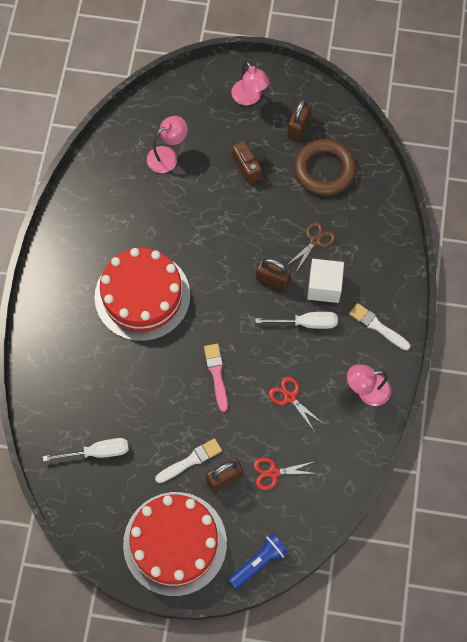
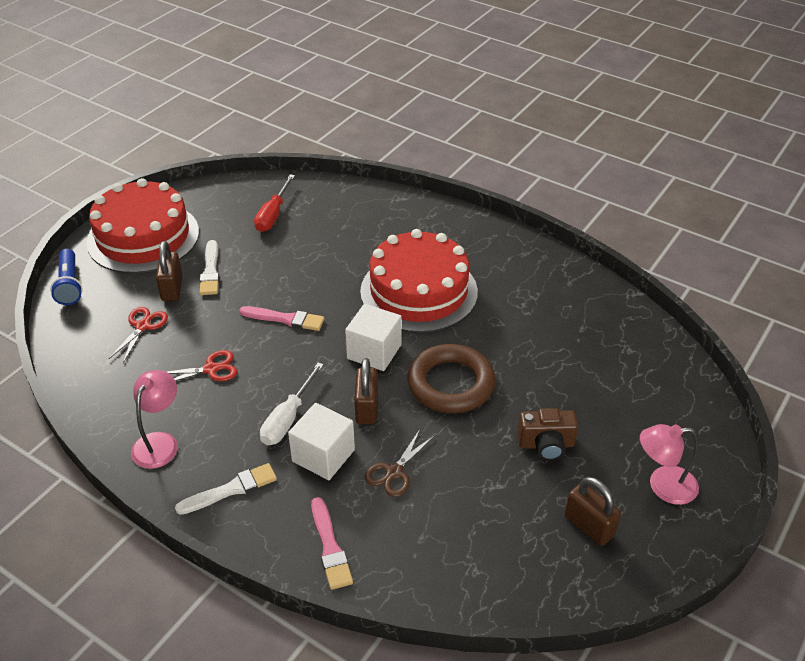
camera: 115 degrees right, 25 degrees down
(97, 452) = (273, 215): white screwdriver -> red screwdriver
(167, 156) = (598, 368): pink lamp -> none
(219, 298) = (374, 352): none -> white cube
(273, 279) = (366, 408): brown padlock -> brown padlock turned 45 degrees counterclockwise
(315, 241) = (394, 472): brown scissors -> brown scissors turned 60 degrees clockwise
(324, 170) = (500, 528): brown ring -> brown ring (451, 384)
(385, 251) = (330, 547): none -> pink brush

